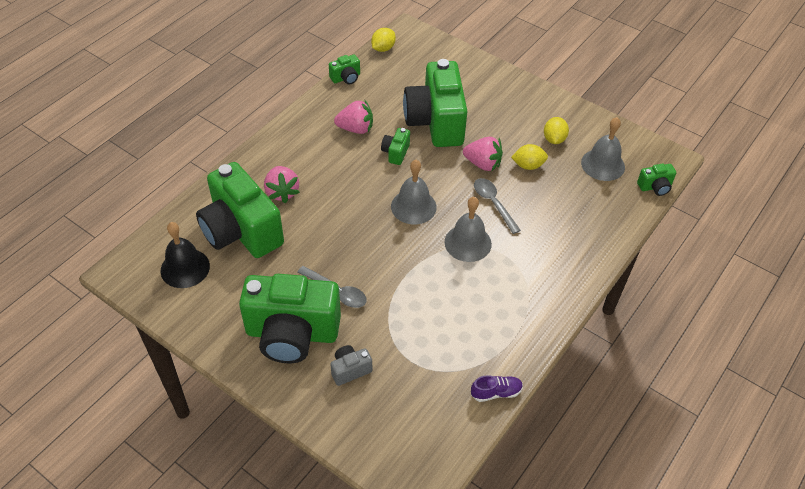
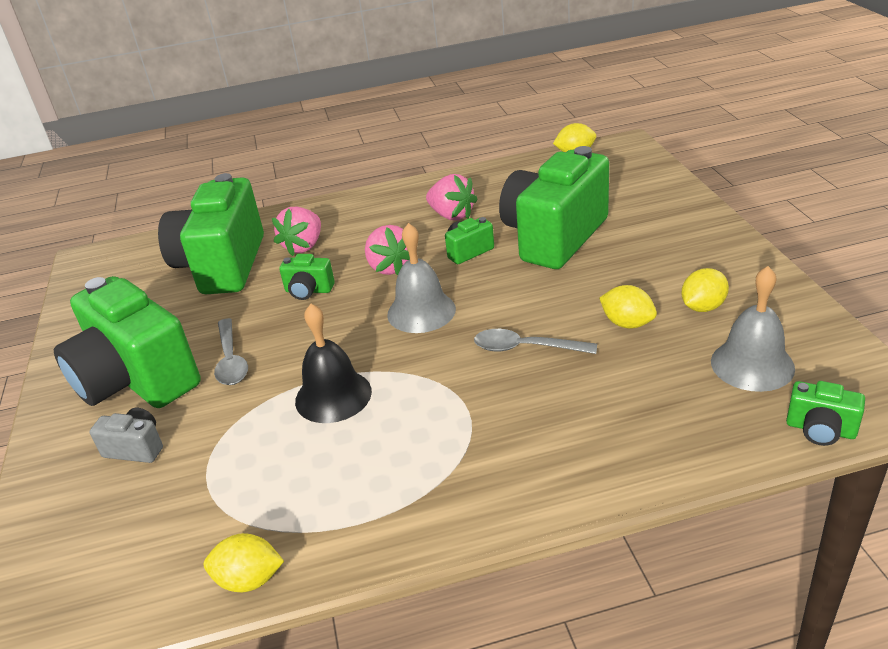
camera: 45 degrees right, 15 degrees down
(185, 268) = (136, 277): black bell -> black bell (333, 396)
(346, 78) = (499, 168): green camera -> green camera (308, 291)
(468, 243) = (438, 377): grey bell -> none
(482, 164) = (564, 299): pink strawberry -> pink strawberry (390, 267)
(493, 204) = (526, 348): grey spoon -> grey spoon turned 90 degrees counterclockwise
(496, 392) = (249, 580): purple shoe -> yellow lemon

